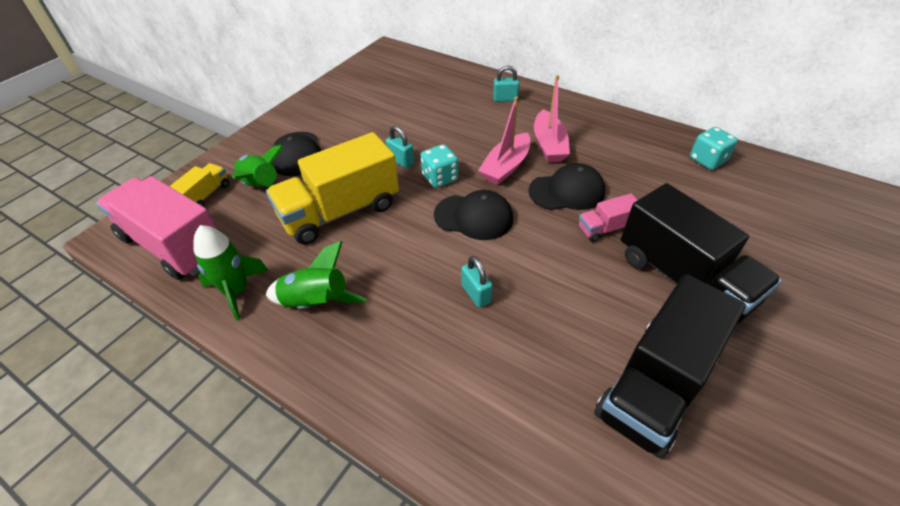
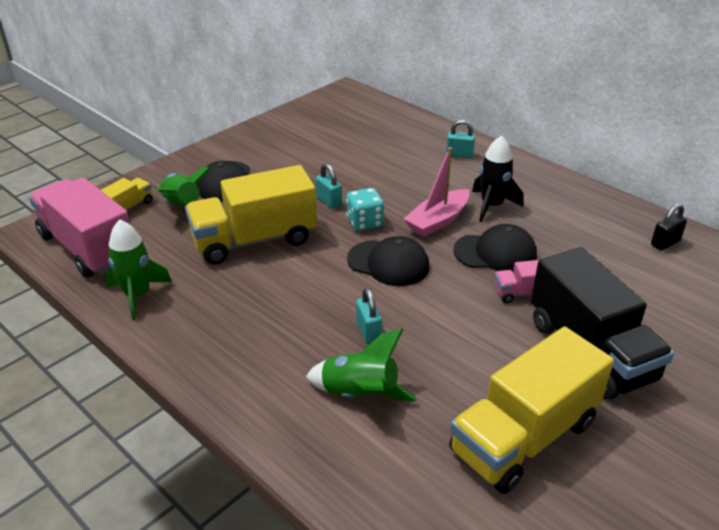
camera: 10 degrees right, 10 degrees down
(316, 303) = (210, 316): green rocket -> green rocket (359, 394)
(549, 145) = (492, 206): pink boat -> black rocket
(655, 385) = (523, 437): black truck -> yellow truck
(707, 160) = (665, 243): turquoise dice -> black padlock

